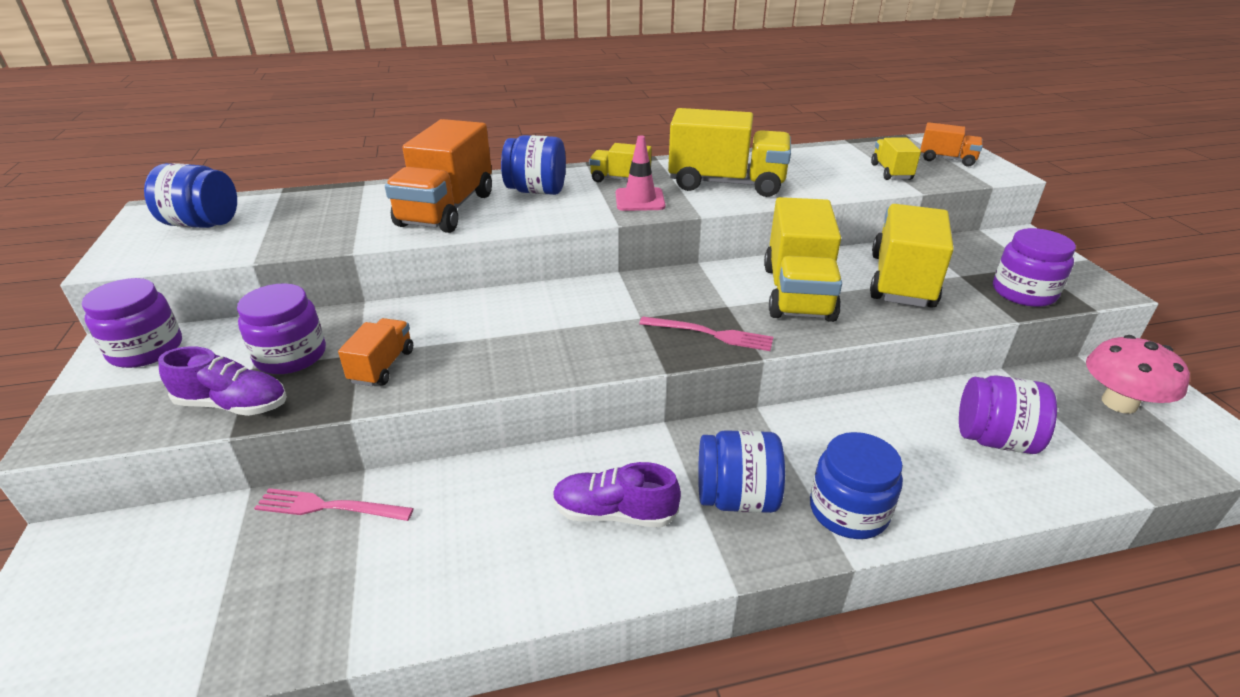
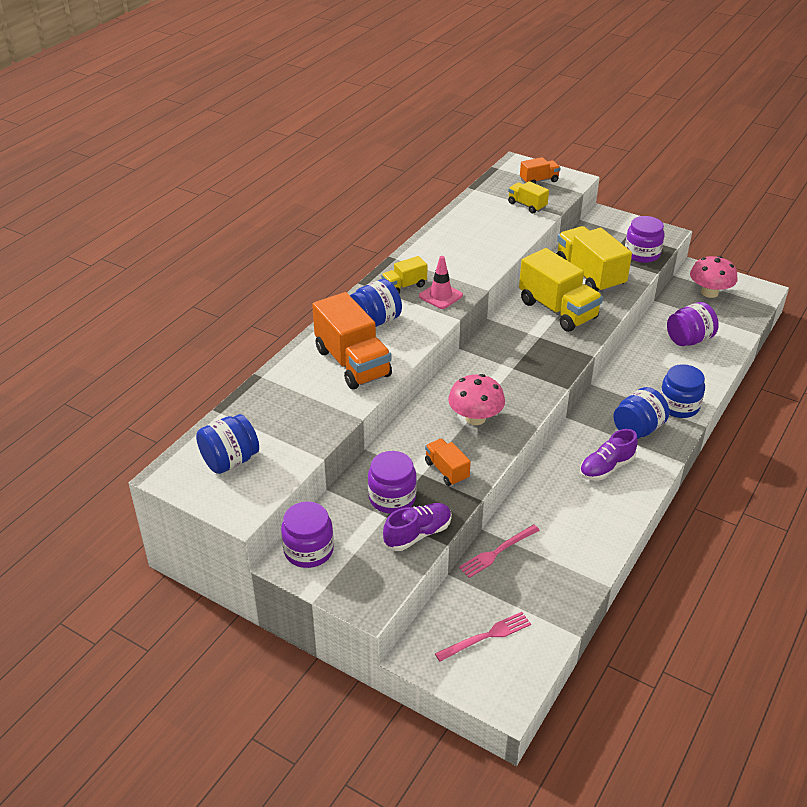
camera: 45 degrees left, 5 degrees up
(509, 338) = (475, 418): none -> pink mushroom
(710, 334) = (556, 357): pink fork -> pink fork (486, 636)
(726, 184) = (463, 259): yellow truck -> none

